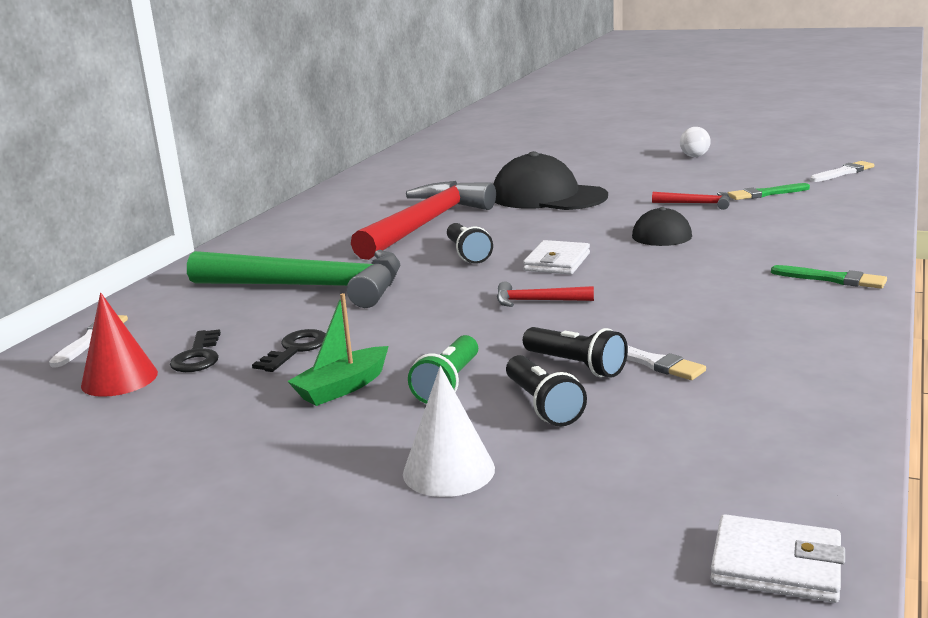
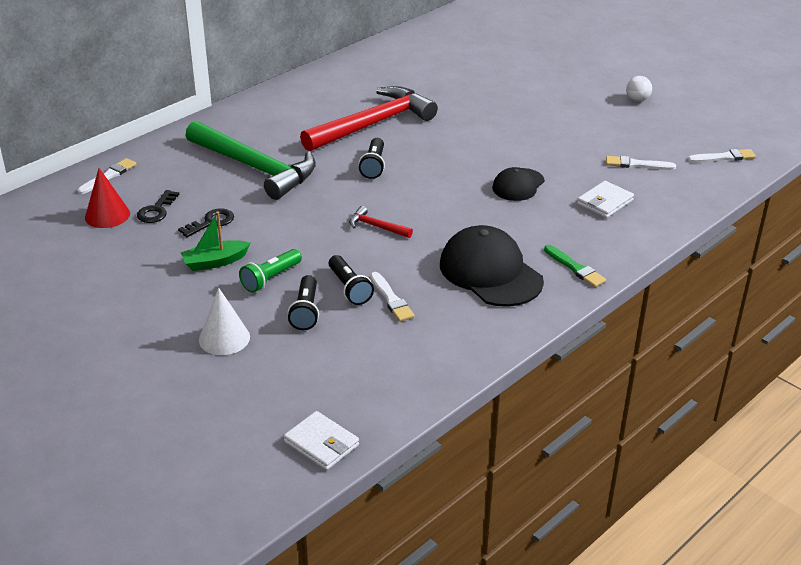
camera: 20 degrees right, 15 degrees up
(548, 197) = (481, 118): black cap -> black cap (490, 272)
(557, 262) = (421, 193): white wallet -> white wallet (605, 202)
(696, 204) = (575, 160): red hammer -> none
(766, 194) = (637, 164): green brush -> white brush

